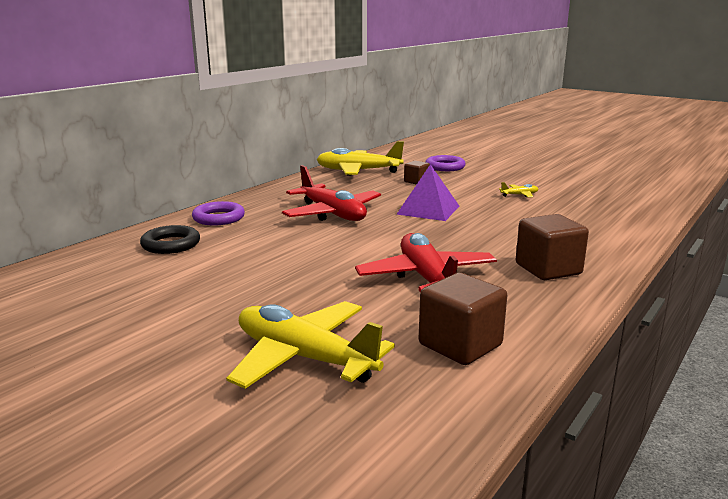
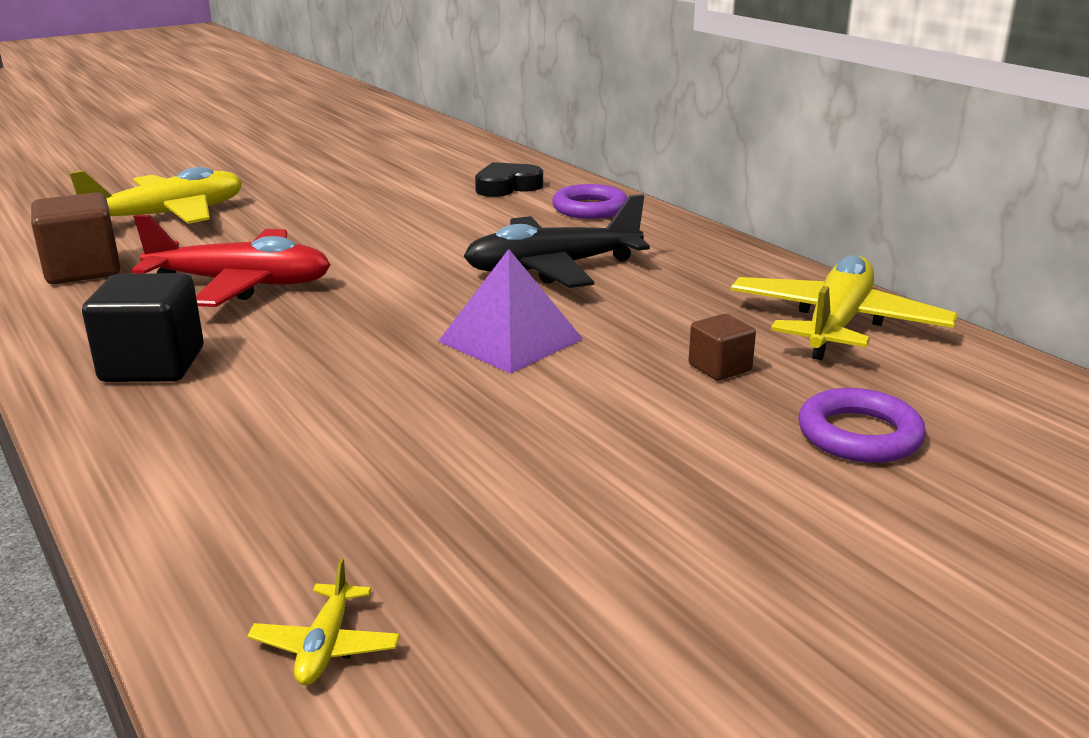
camera: 110 degrees right, 5 degrees up
(171, 244) = (507, 187): black ring -> black heart
(332, 214) = (552, 268): red plane -> black plane
(519, 195) = (533, 465): yellow plane -> yellow plane (326, 646)
(548, 269) = (153, 365): brown cube -> black cube

